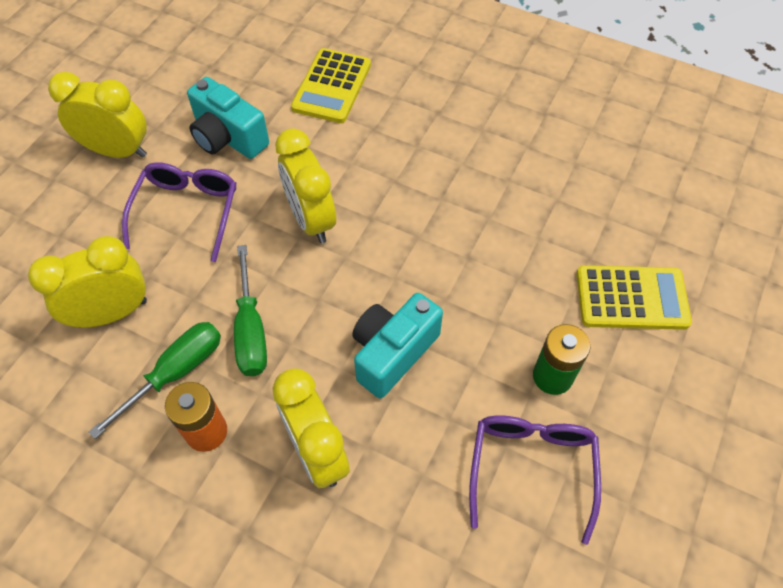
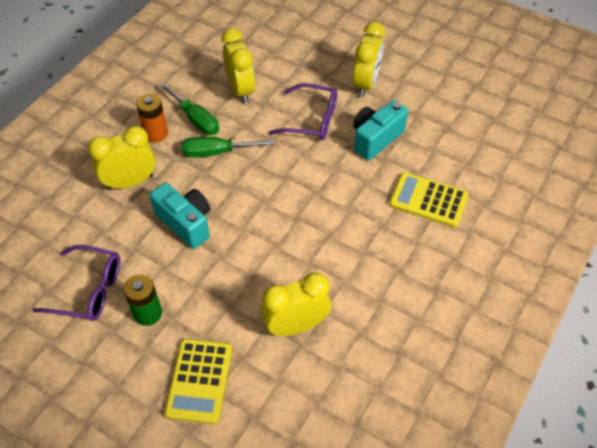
camera: 95 degrees right, 5 degrees down
(311, 219) = (298, 184): yellow clock -> yellow clock (296, 326)

